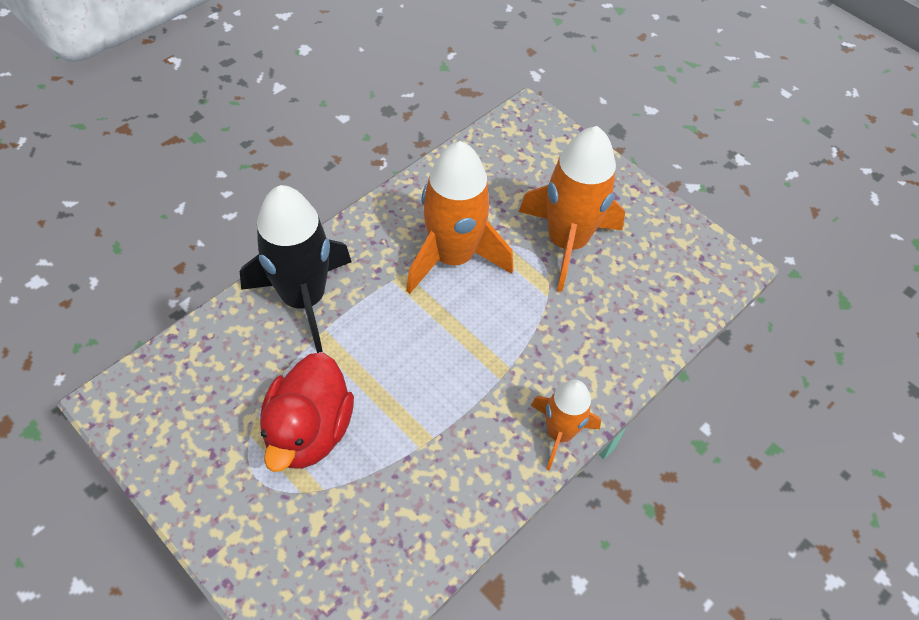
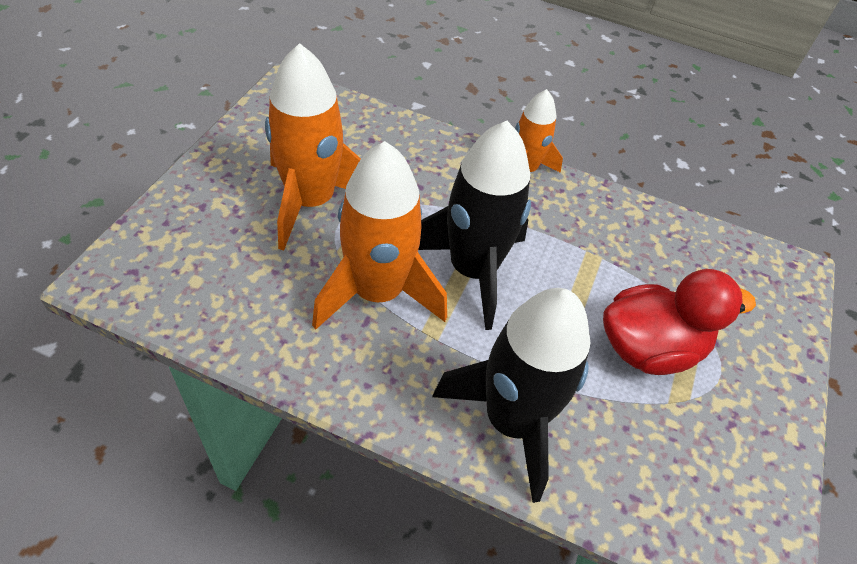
camera: 115 degrees left, 5 degrees down
(448, 330) = (472, 270): none -> black rocket

